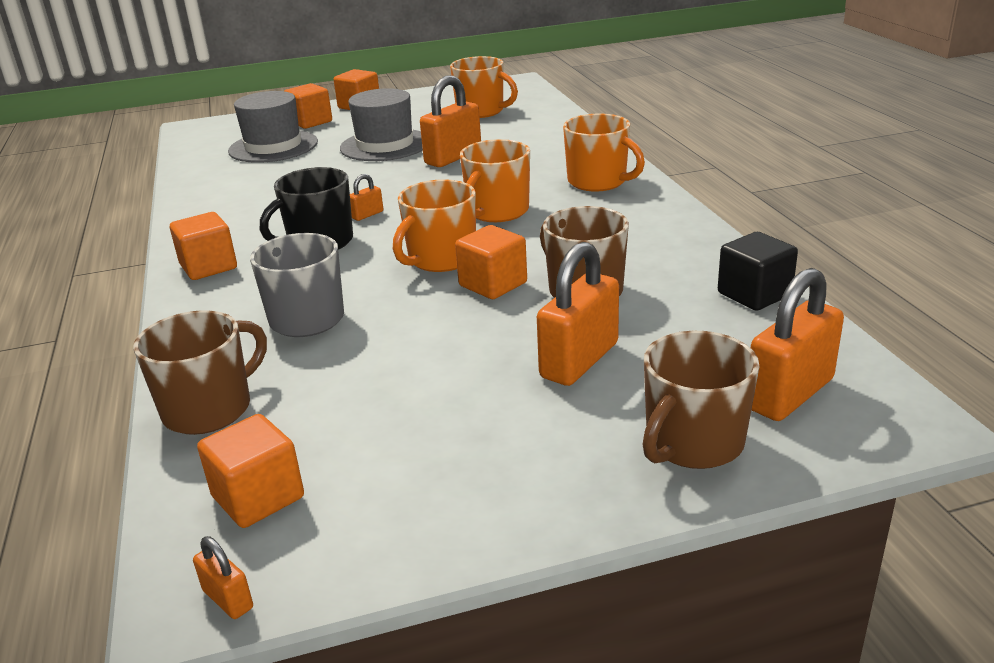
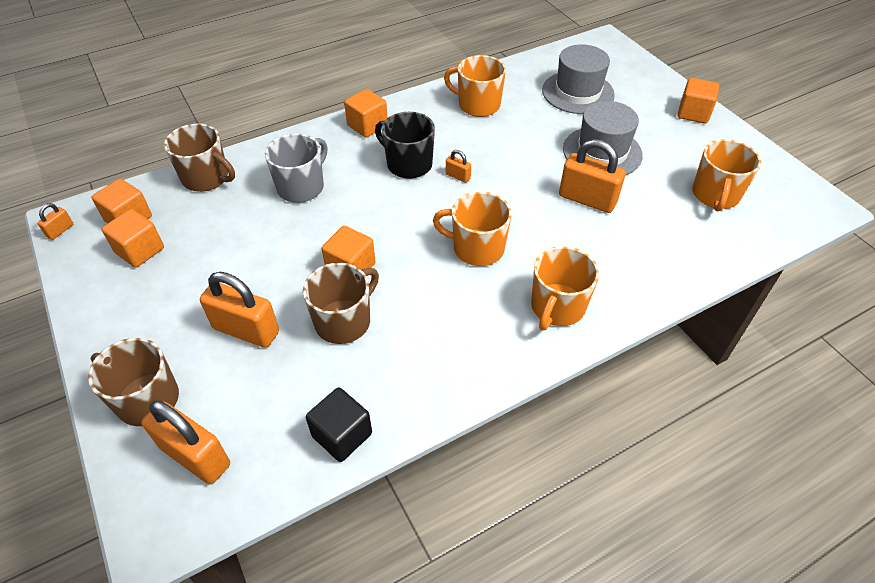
camera: 75 degrees right, 20 degrees up
(310, 122) = (640, 96): orange cube -> orange cube (140, 250)
(441, 259) = (388, 232): orange mug -> orange mug (478, 105)

